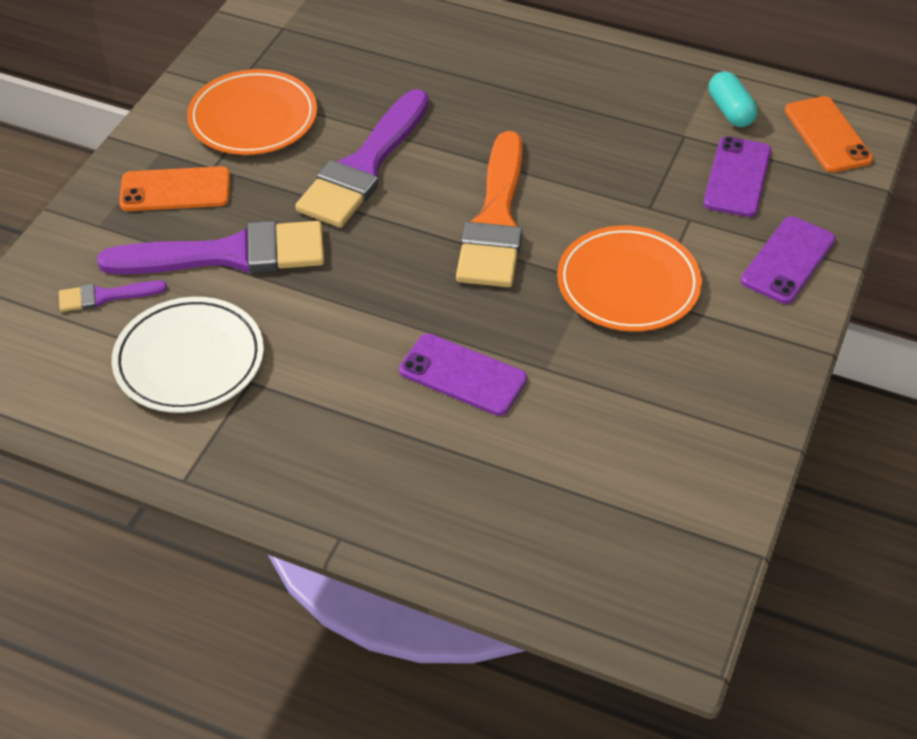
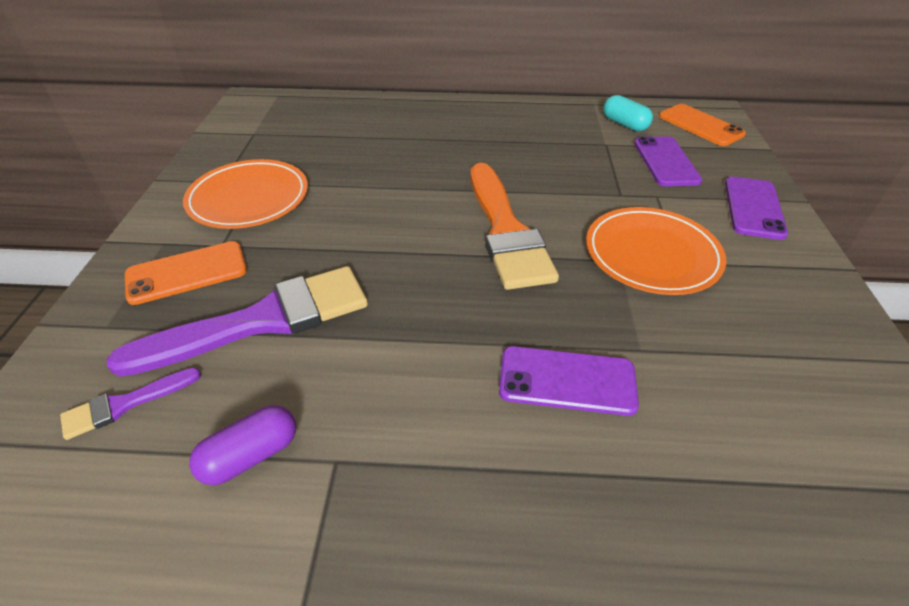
camera: 20 degrees left, 5 degrees down
(189, 360) = (251, 455): white plate -> purple capsule
(364, 166) = (367, 214): purple brush -> none

